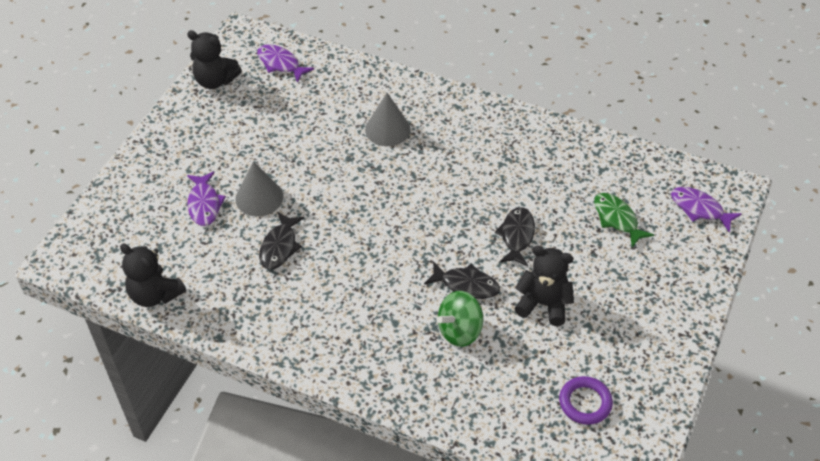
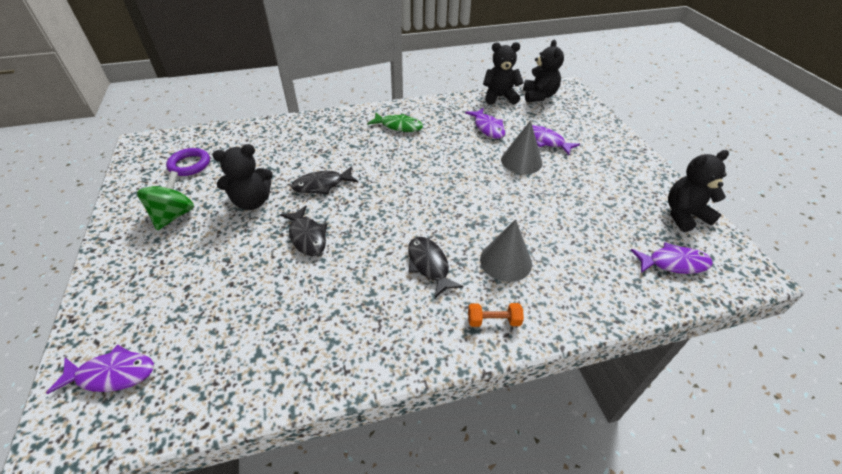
camera: 140 degrees right, 5 degrees down
(112, 266) = (539, 96): none -> black teddy bear
(232, 256) = (488, 128): none -> purple fish
(279, 247) = (469, 144): black fish -> black fish (429, 265)
(439, 103) = (493, 321): none -> orange dumbbell
(460, 331) = (305, 160): green spinning top -> green spinning top (174, 215)
(617, 219) = (215, 304): green fish -> green fish (399, 126)

